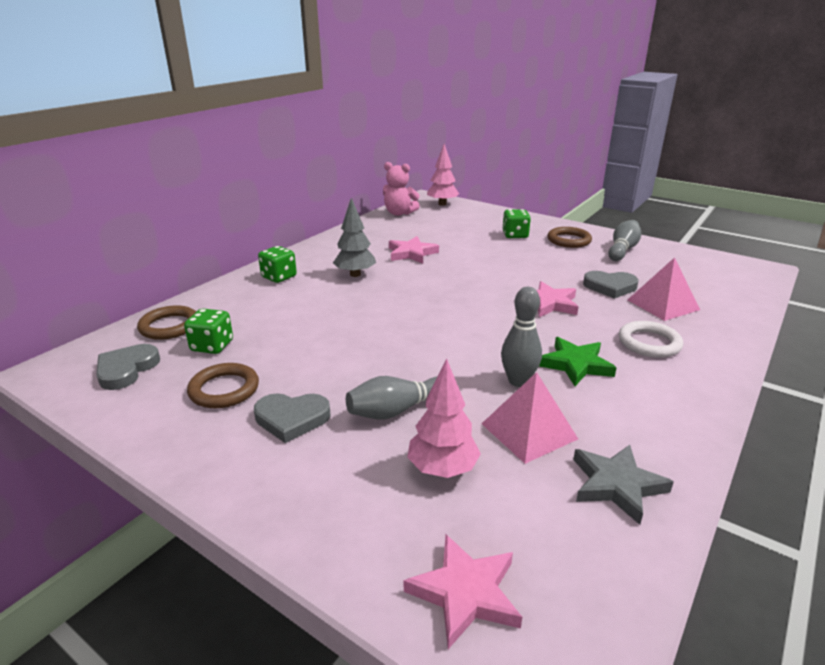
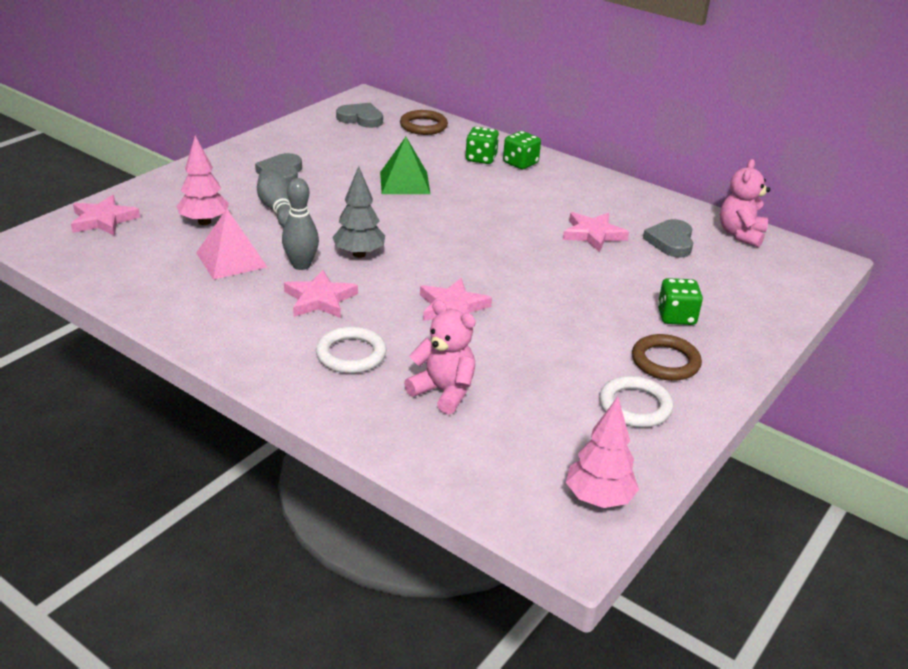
camera: 90 degrees right, 5 degrees up
(212, 346) = (389, 143): green dice -> green dice (481, 158)
(224, 389) = (325, 150): brown ring -> none
(320, 332) = (404, 183): none -> green pyramid
(355, 274) = (529, 200): grey tree -> grey tree (359, 254)
(442, 204) = (799, 271): pink tree -> pink tree (598, 499)
(575, 365) = (320, 299): green star -> pink star
(610, 287) = (497, 362): grey heart -> grey heart (671, 241)
(616, 485) = (156, 285): grey star -> none
(622, 250) = (635, 406): grey bowling pin -> white ring
(663, 304) = (443, 392): pink pyramid -> pink teddy bear

